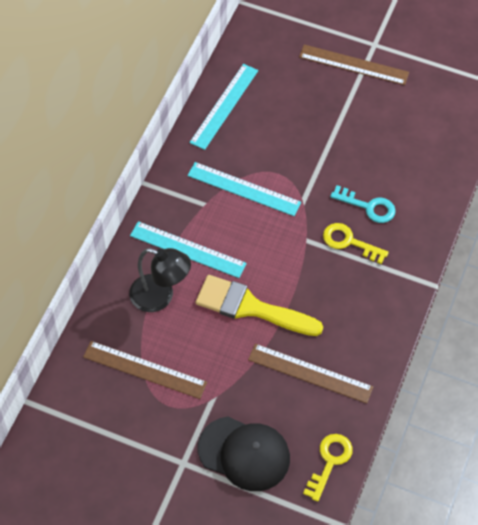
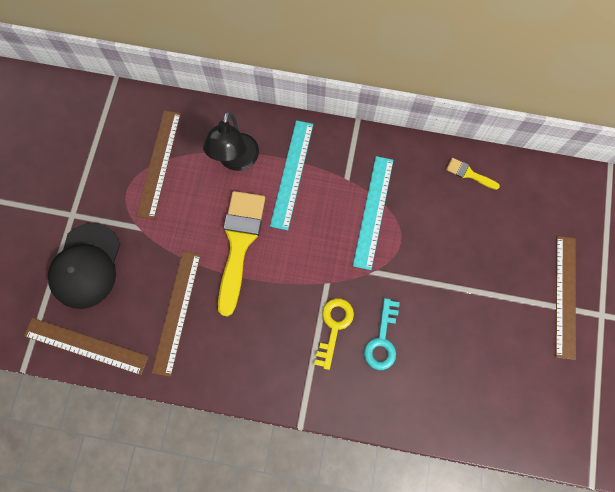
camera: 80 degrees right, 15 degrees up
(224, 106) = (469, 174): turquoise ruler -> yellow brush
(329, 461) = (86, 346): yellow key -> brown ruler

